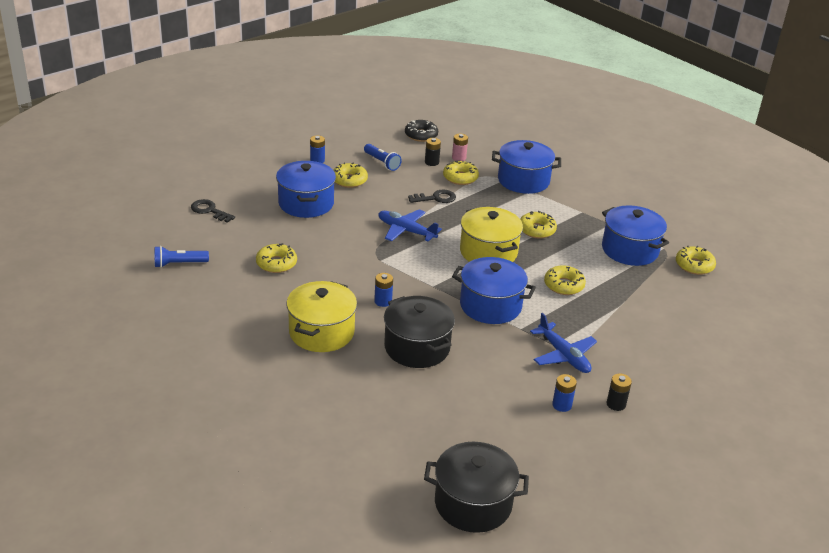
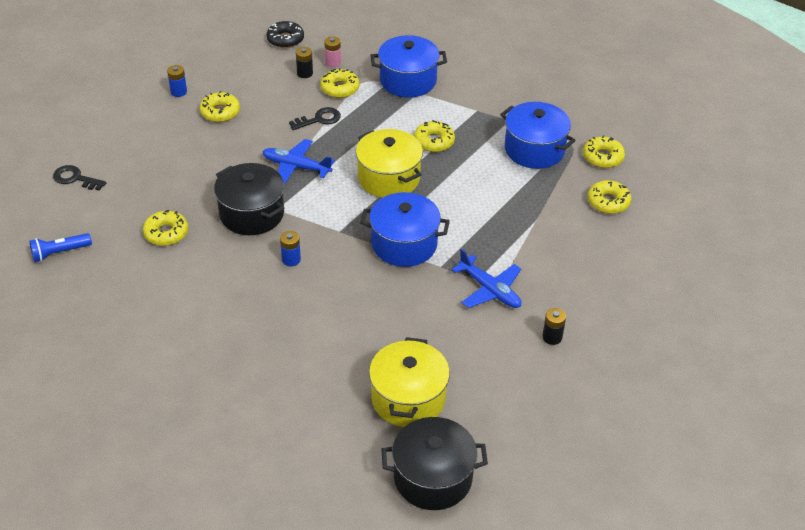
camera: 10 degrees left, 10 degrees up
(306, 203) = (180, 150): blue pot -> none
(321, 332) = (235, 309): yellow pot -> yellow pot (408, 398)
(382, 162) = (250, 83): blue flashlight -> none
(417, 347) = (339, 309): black pot -> black pot (252, 214)
(562, 405) = (499, 349): blue battery -> none
(564, 285) = (474, 205): yellow donut -> yellow donut (608, 202)

